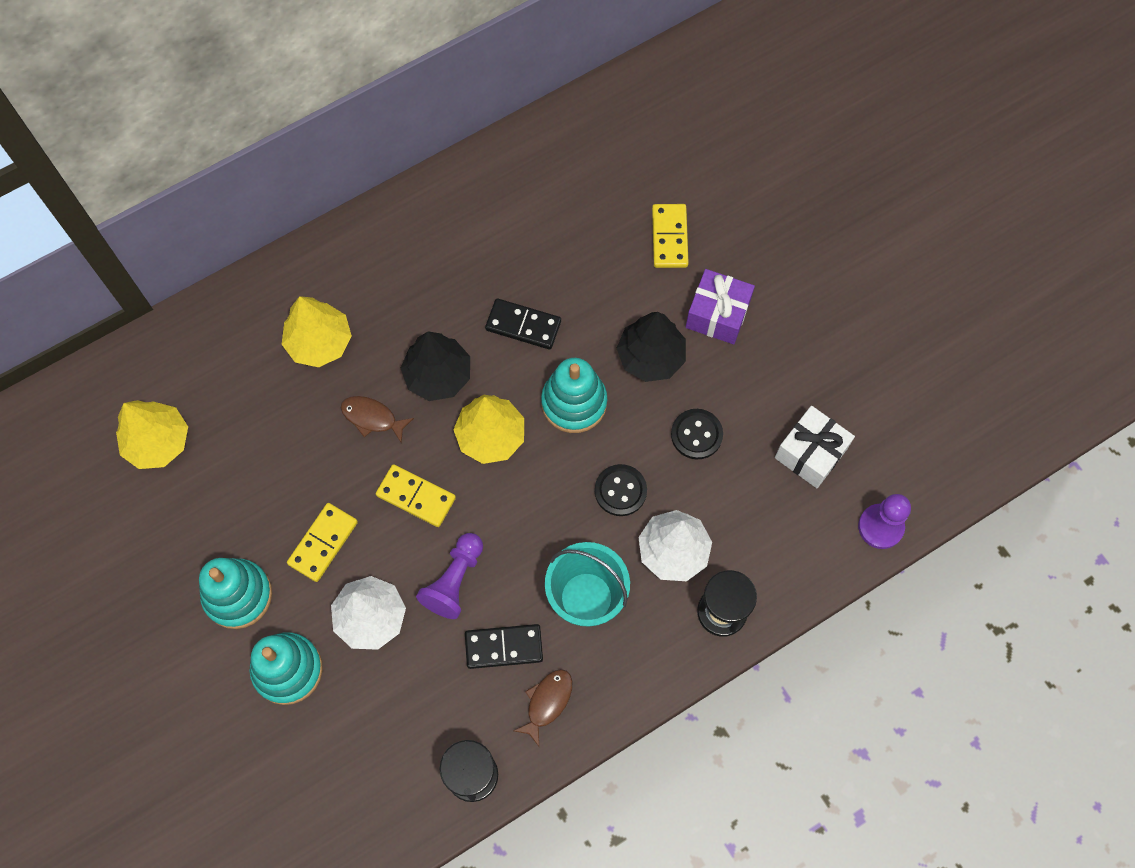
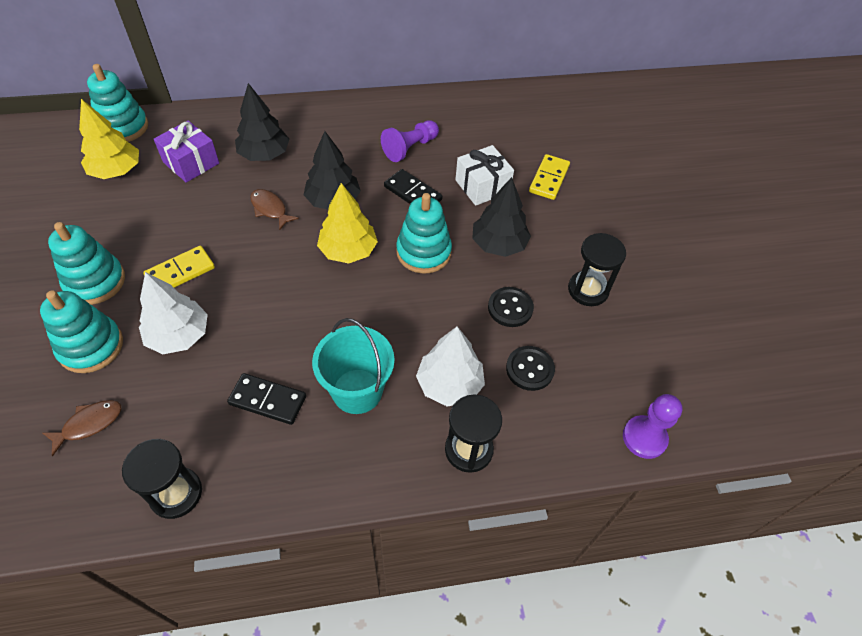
camera: 20 degrees right, 15 degrees down
(120, 374) = (123, 127): none -> turquoise stacking toy
(319, 342) = (264, 154): yellow tree -> black tree
(416, 496) = (268, 268): yellow domino -> none
(454, 581) = (260, 335): purple pawn -> purple pawn (410, 148)
(547, 702) = (276, 460): brown fish -> brown fish (89, 424)
(620, 491) = (428, 324): black button -> black button (529, 369)
(717, 314) = (564, 236): purple gift -> purple gift (191, 163)
(768, 376) = (588, 290): none -> black hourglass
(810, 453) = (602, 356): white gift -> white gift (482, 186)

